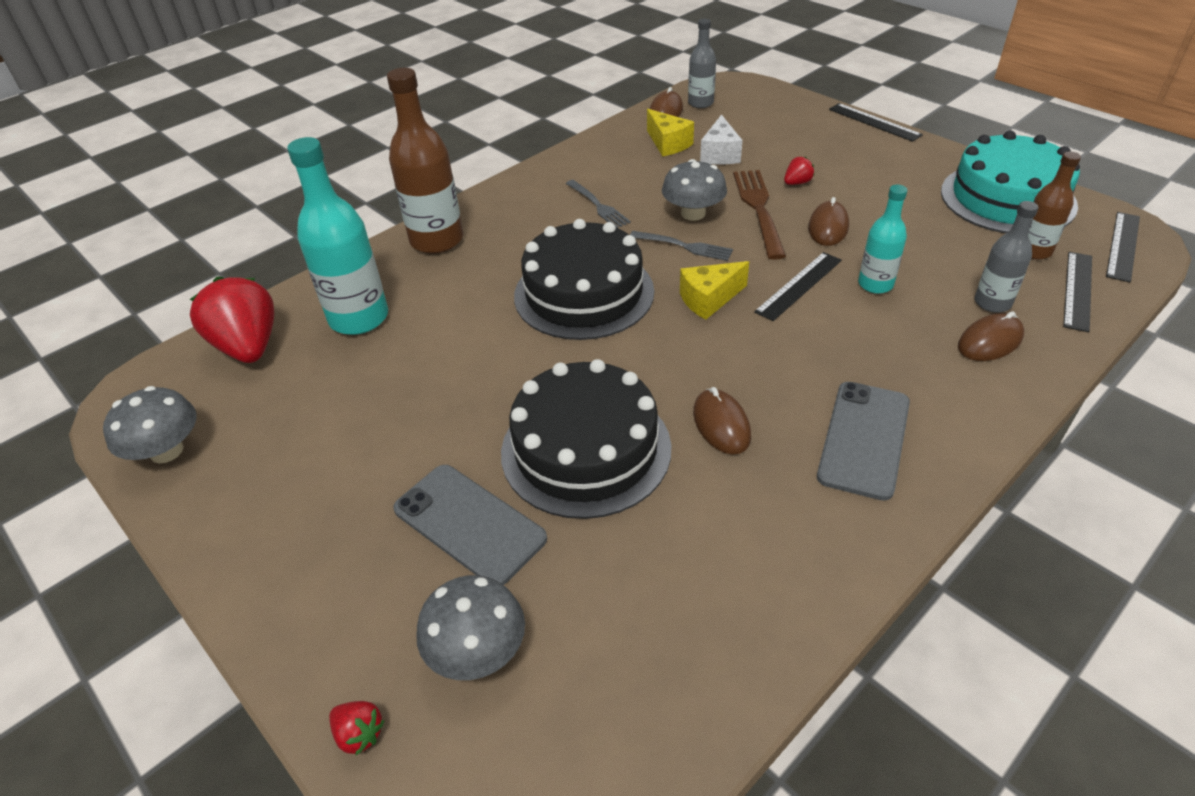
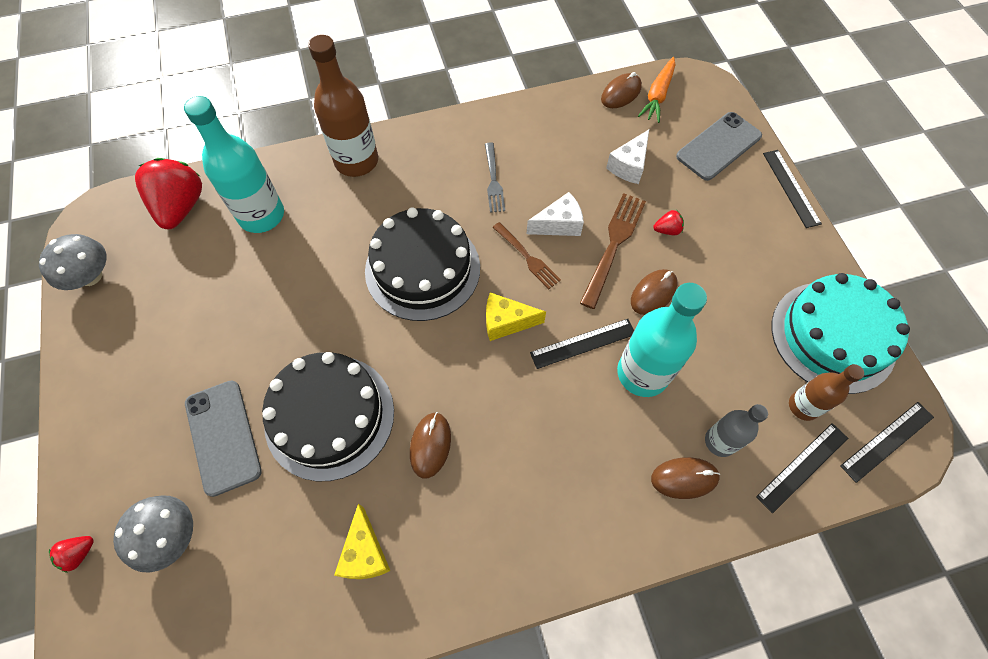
camera: 25 degrees right, 20 degrees up
(359, 734) = (79, 554): red strawberry -> red strawberry turned 75 degrees clockwise
(668, 144) = (595, 134): yellow cheese -> yellow cheese (365, 553)
(684, 246) = (527, 257): grey fork -> brown fork
(693, 213) = (559, 224): grey mushroom -> white cheese
(700, 103) = (658, 95): grey bottle -> orange carrot
(864, 439) = (517, 514): grey phone -> grey phone (718, 146)
(875, 284) = (642, 373): turquoise bottle -> turquoise bottle, size x1.73

